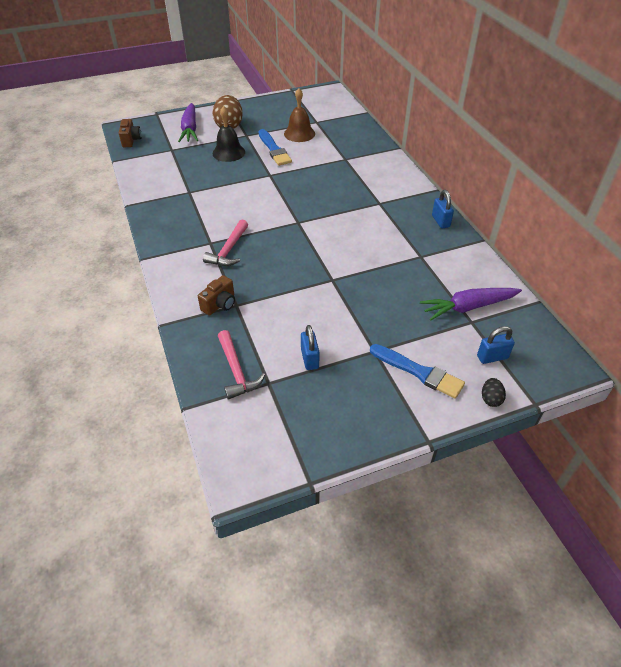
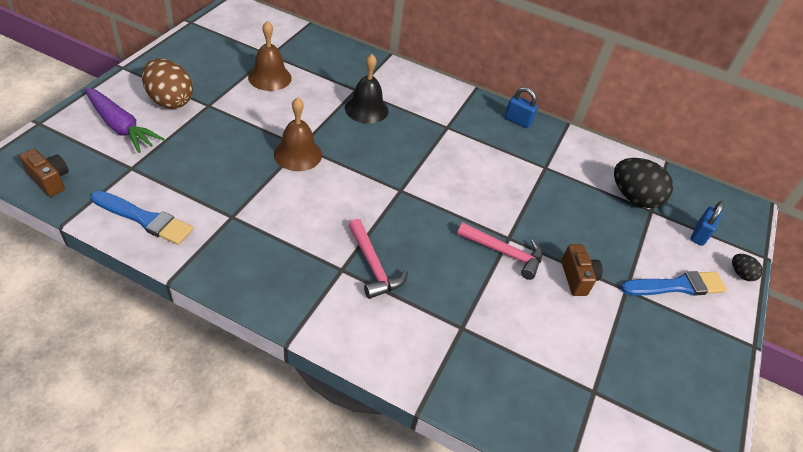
camera: 50 degrees left, 0 degrees up
(220, 304) = (446, 338): brown camera -> brown camera (577, 278)
(228, 152) = (215, 138): black bell -> black bell (366, 109)
(236, 371) = (555, 402): pink hammer -> pink hammer (504, 253)
(262, 178) = (298, 154): none -> brown bell
(274, 150) = (266, 110): blue brush -> blue brush (145, 219)
(309, 359) = (593, 337): blue padlock -> none
(468, 307) = (634, 198): purple carrot -> black egg

